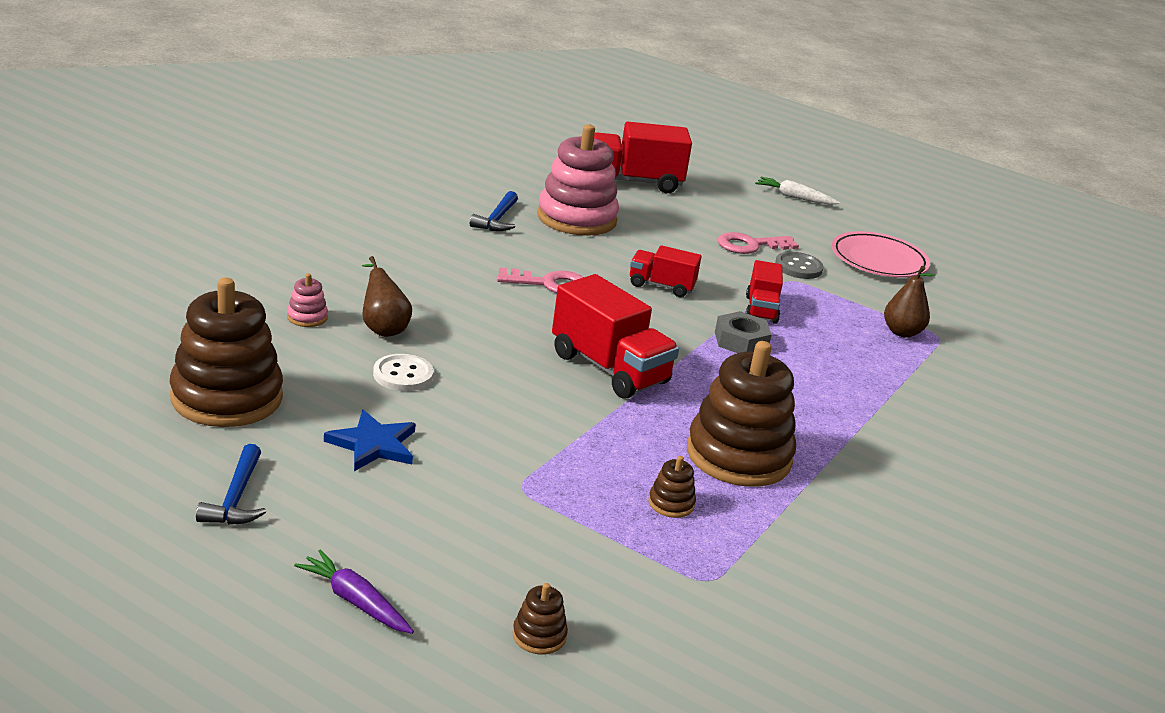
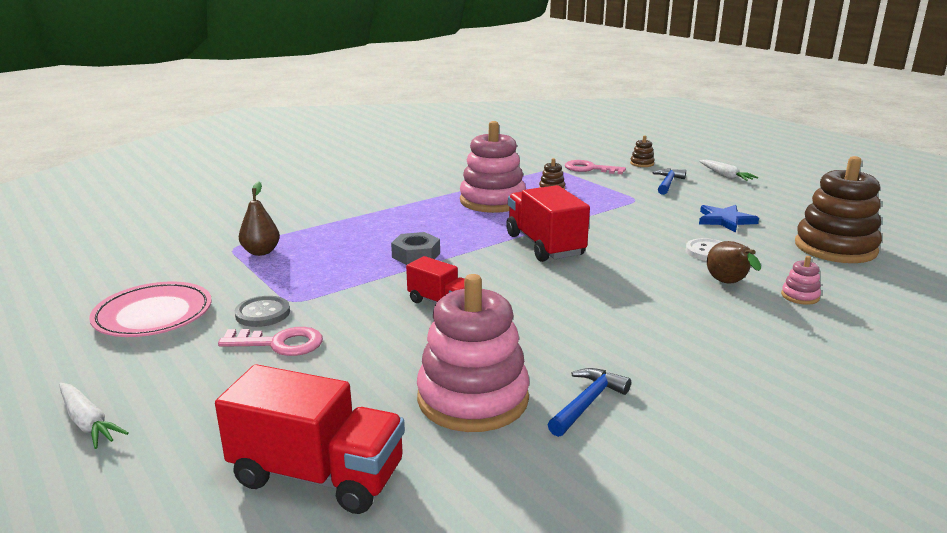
camera: 155 degrees left, 5 degrees down
(236, 498) = (800, 207): blue hammer -> blue hammer (668, 183)
(355, 601) = (725, 176): purple carrot -> white carrot
(549, 284) = (558, 312): pink key -> pink key (589, 169)
(738, 456) = (492, 201): brown stacking toy -> pink stacking toy
(761, 309) = (364, 276): red truck -> none

